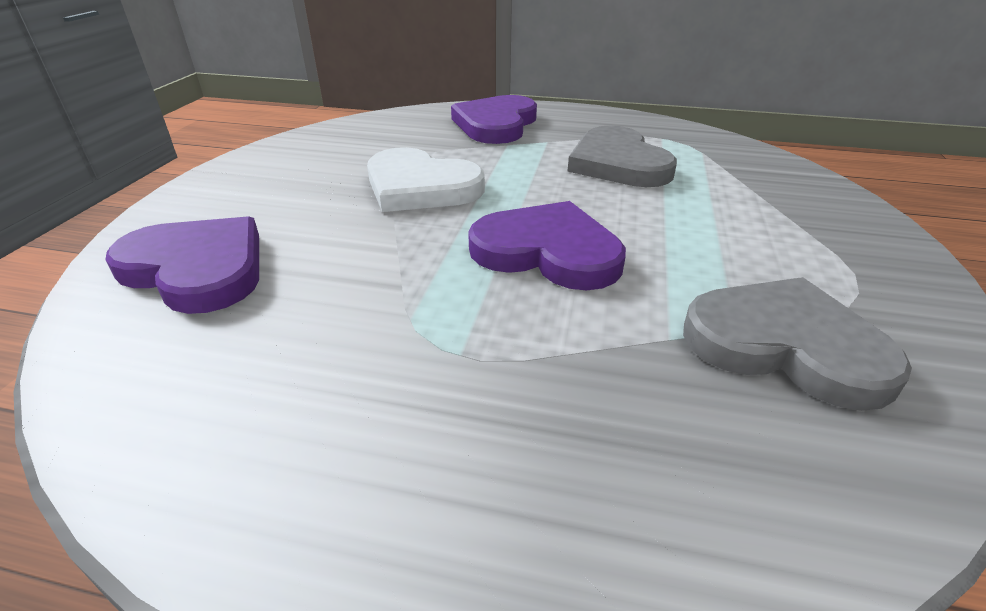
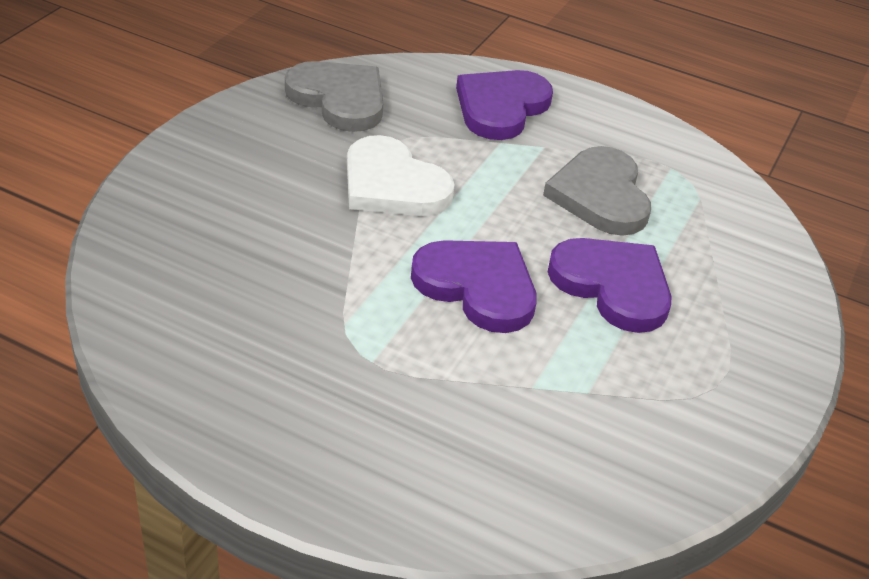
camera: 10 degrees right, 5 degrees up
(197, 269) = (188, 238): purple heart -> purple heart (613, 286)
(785, 345) = (616, 413): grey heart -> grey heart (339, 99)

